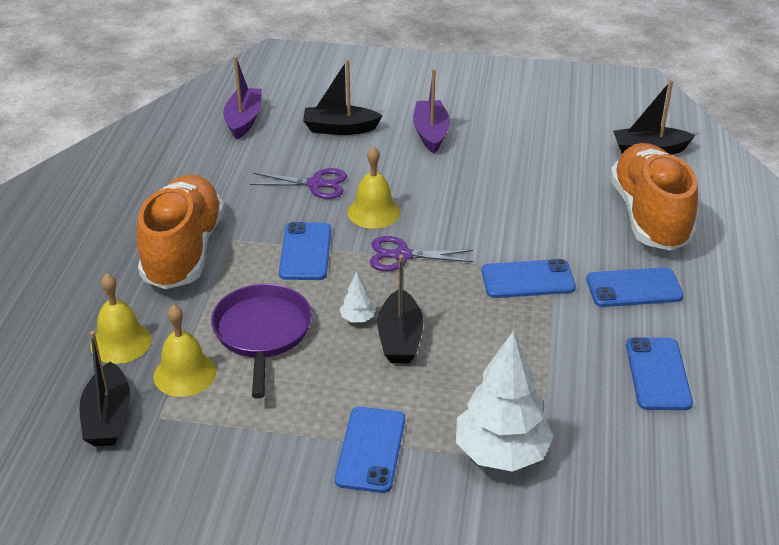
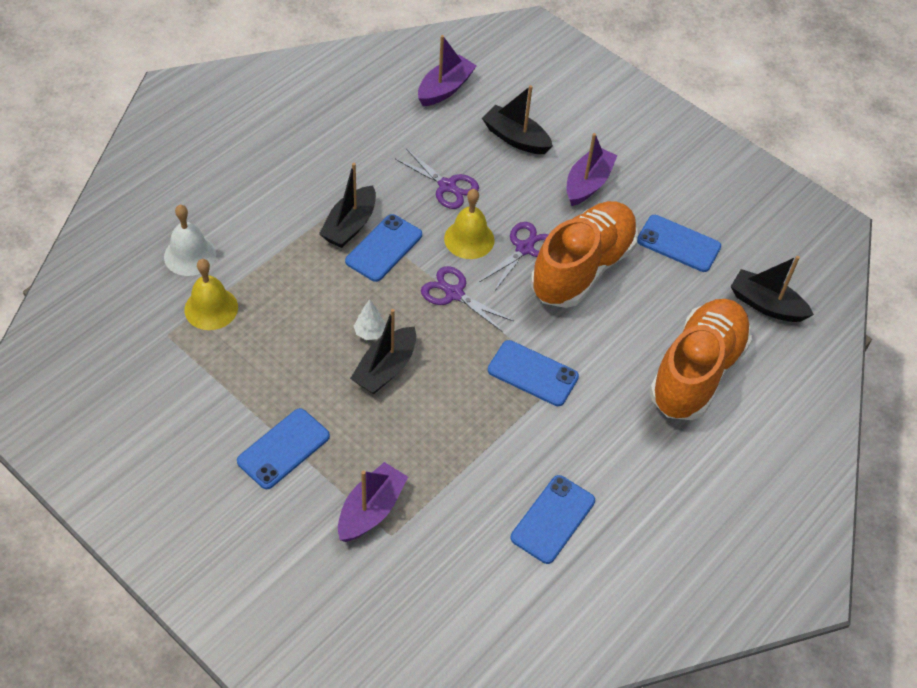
camera: 30 degrees right, 15 degrees up
(108, 417) = (134, 314): black boat -> black boat (350, 225)
(121, 342) = (190, 255): yellow bell -> white bell
(183, 251) = (295, 197): orange shoe -> orange shoe (582, 268)
(262, 332) = (292, 304): purple pan -> none
(427, 198) = (524, 248): none -> purple scissors
(501, 453) = (371, 510): white tree -> purple boat
(634, 288) = (612, 432): blue phone -> blue phone (678, 243)

